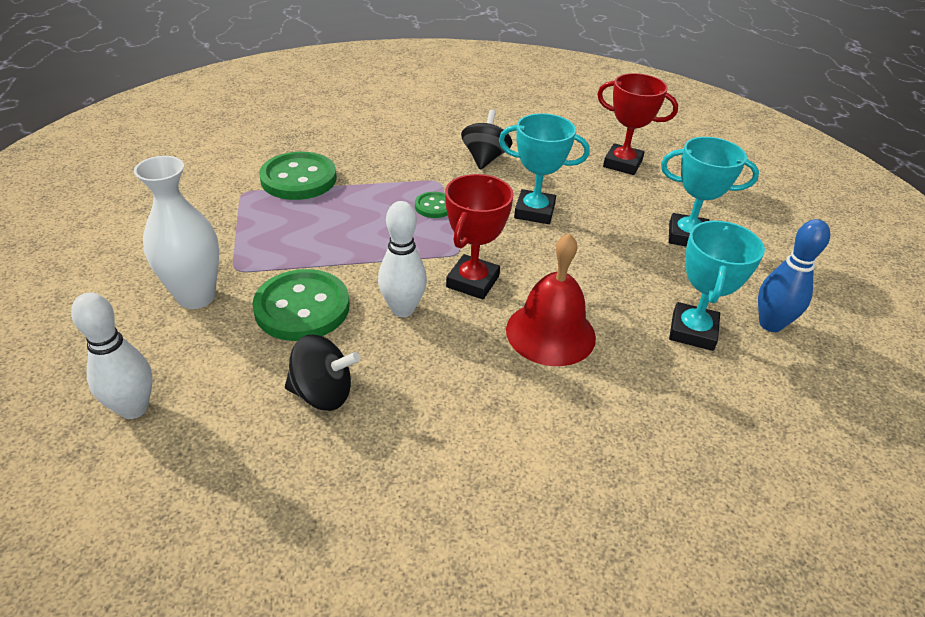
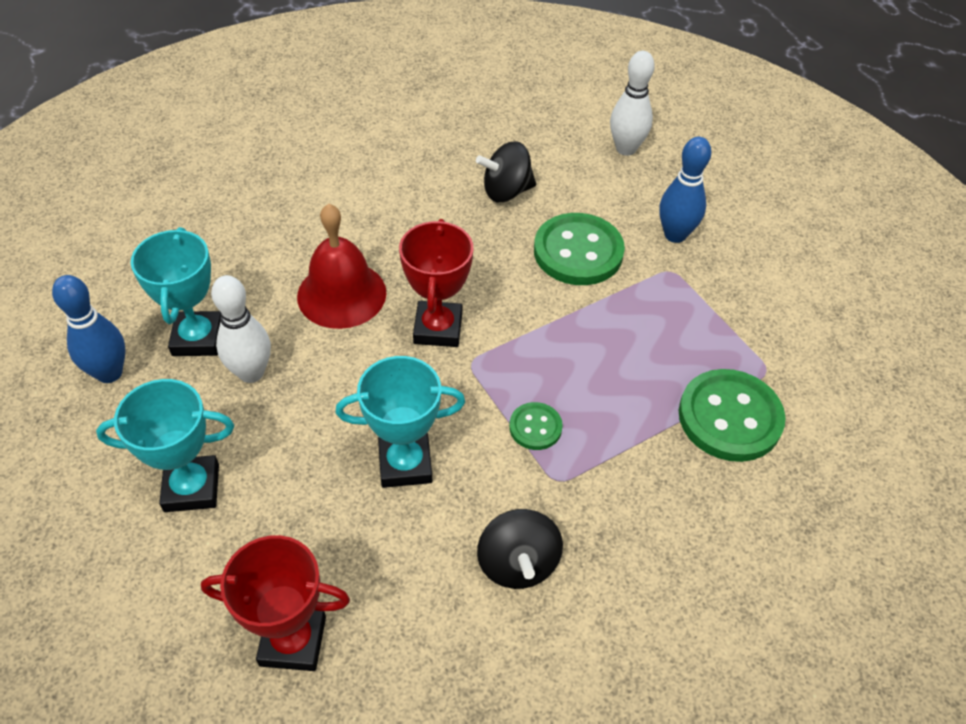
camera: 160 degrees right, 10 degrees up
(196, 296) = (675, 235): white vase -> blue bowling pin
(403, 309) = (489, 277): white bowling pin -> white bowling pin (251, 373)

